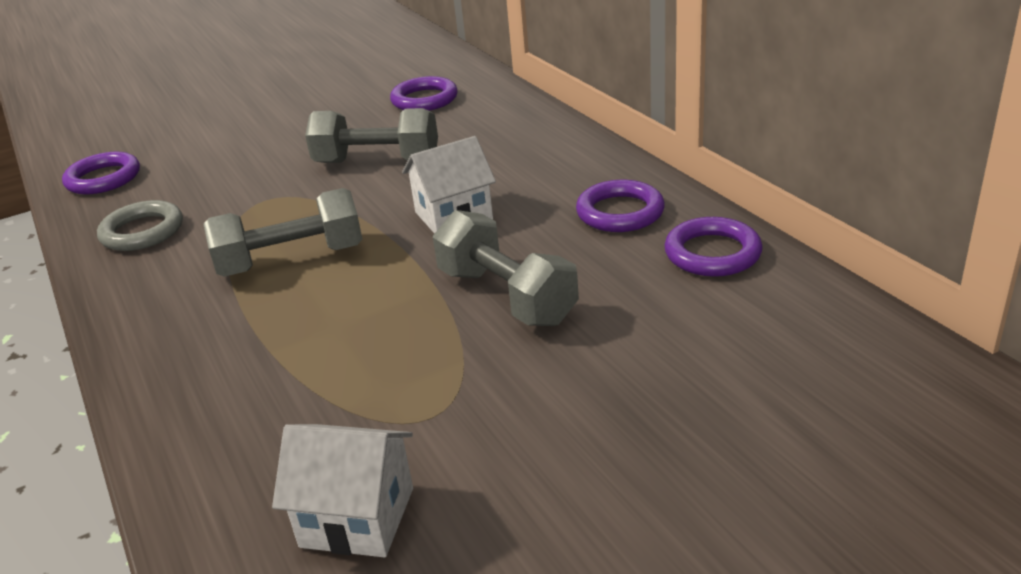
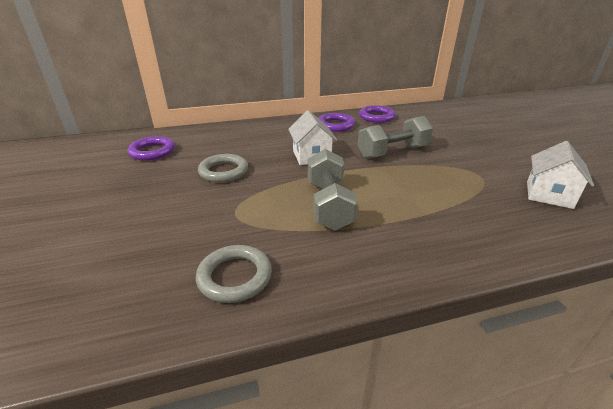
camera: 80 degrees left, 0 degrees up
(103, 179) = (80, 317): purple ring -> none
(377, 162) = (223, 171): grey dumbbell -> grey ring

